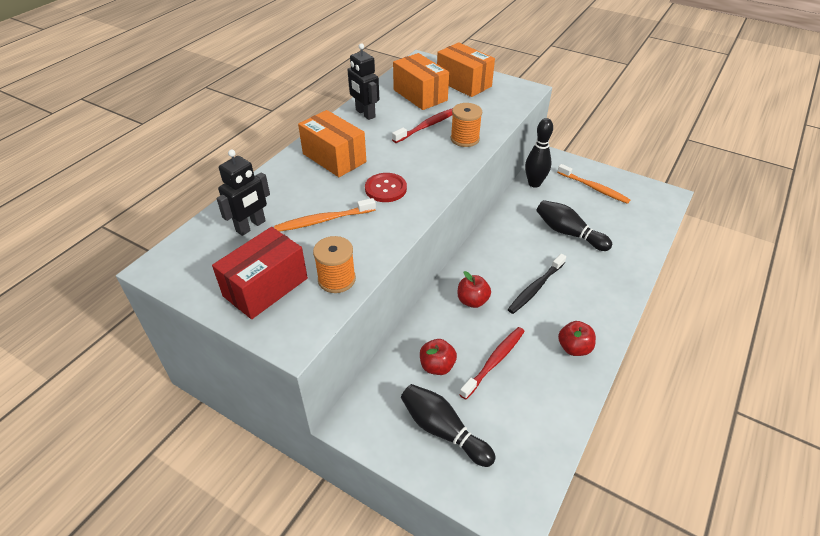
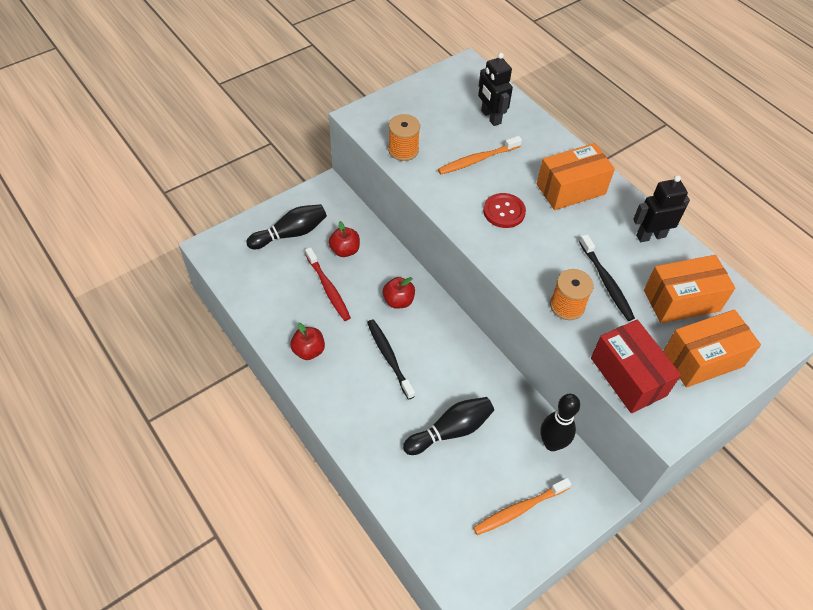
camera: 110 degrees right, 10 degrees up
(265, 287) = (416, 113): red box -> red box (628, 376)
(324, 220) = (477, 160): orange toothbrush -> orange toothbrush turned 120 degrees counterclockwise
(427, 126) = (606, 282): red toothbrush -> black toothbrush

